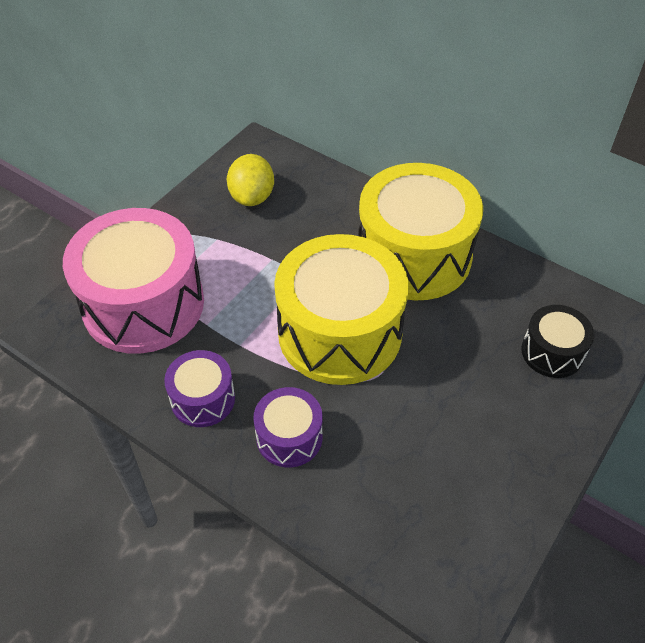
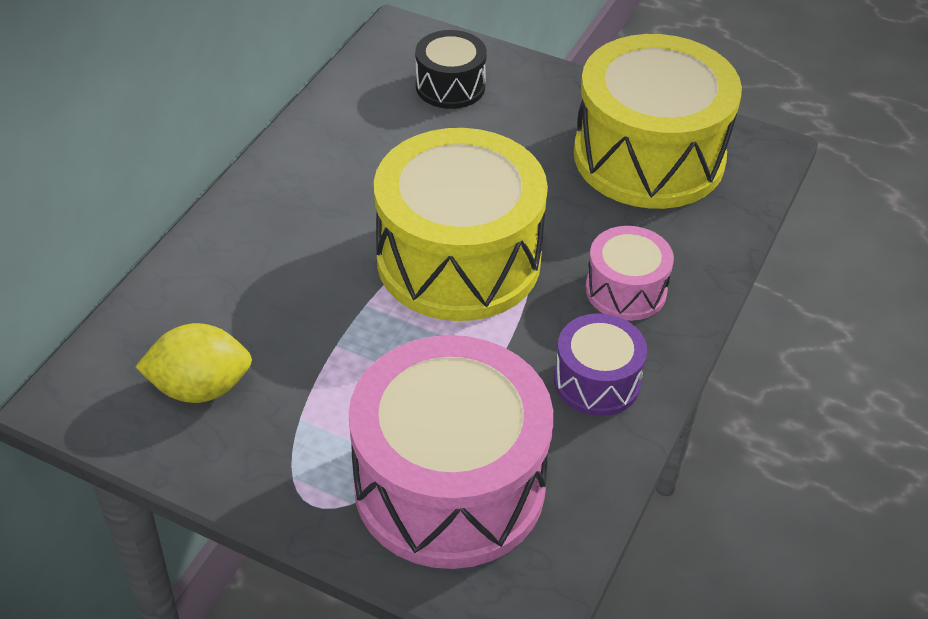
camera: 100 degrees left, 5 degrees down
(289, 437) = (626, 290): purple drum -> pink drum
(414, 255) = (313, 199): yellow drum -> yellow drum (649, 156)

